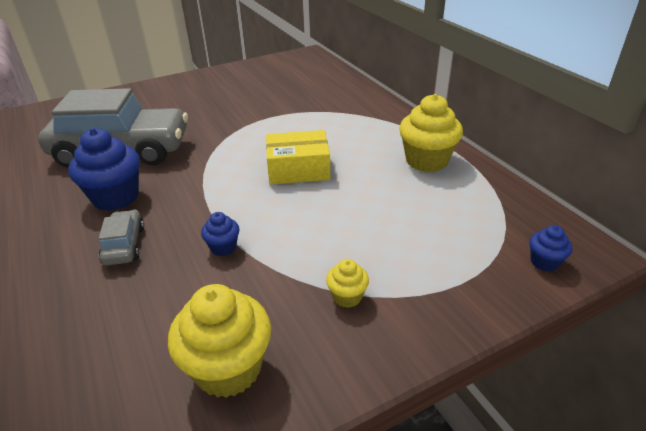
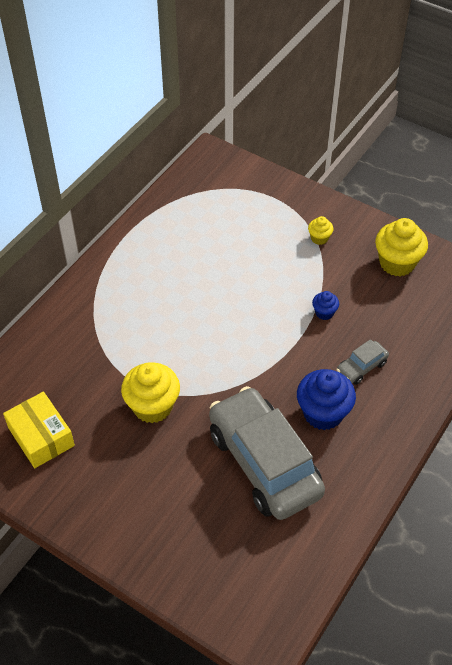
camera: 120 degrees left, 15 degrees up
(298, 169) = (211, 317): yellow box -> yellow box (41, 436)
(426, 161) = (152, 245): yellow cupcake -> yellow cupcake (152, 406)
(544, 262) = (233, 169): blue cupcake -> none

